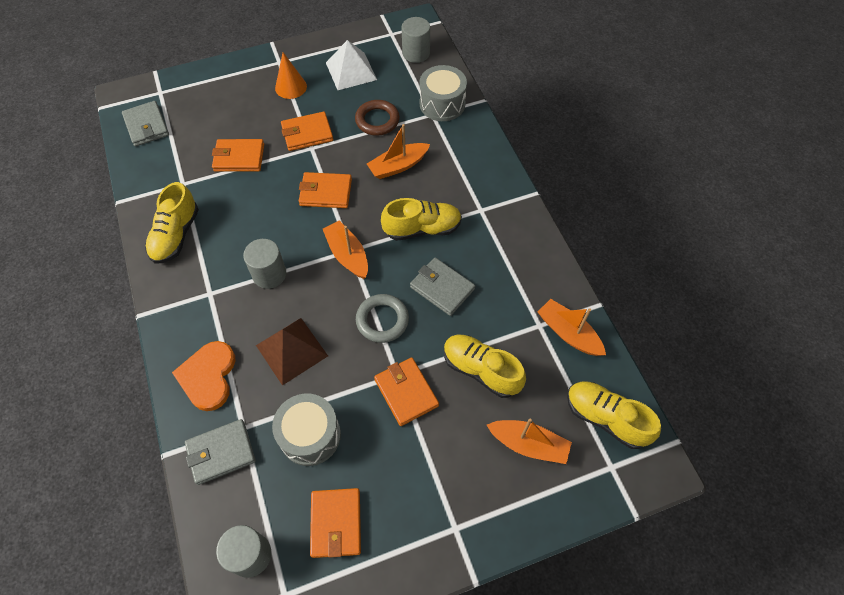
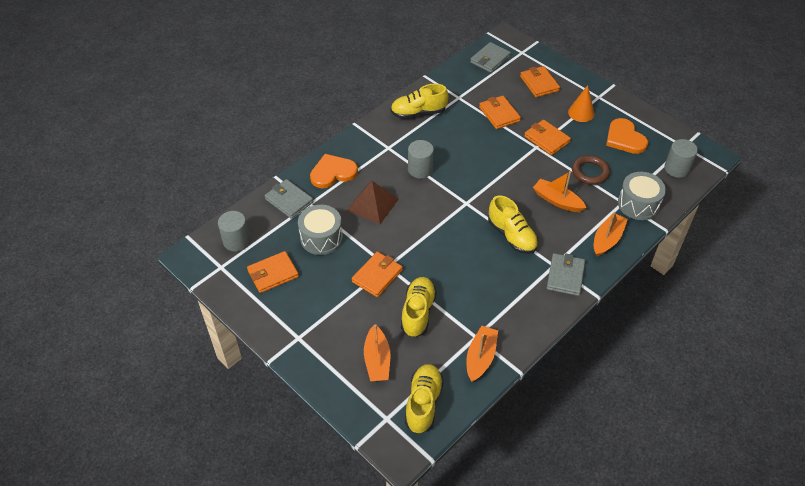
camera: 65 degrees right, 10 degrees down
(326, 192) = (504, 170): orange wallet -> orange wallet (539, 83)
(347, 255) = (461, 203): orange boat -> orange boat (607, 239)
(351, 71) = (624, 138): white pyramid -> orange heart
(382, 320) = (423, 242): grey ring -> none
(442, 288) = (469, 266): grey wallet -> grey wallet (565, 276)

